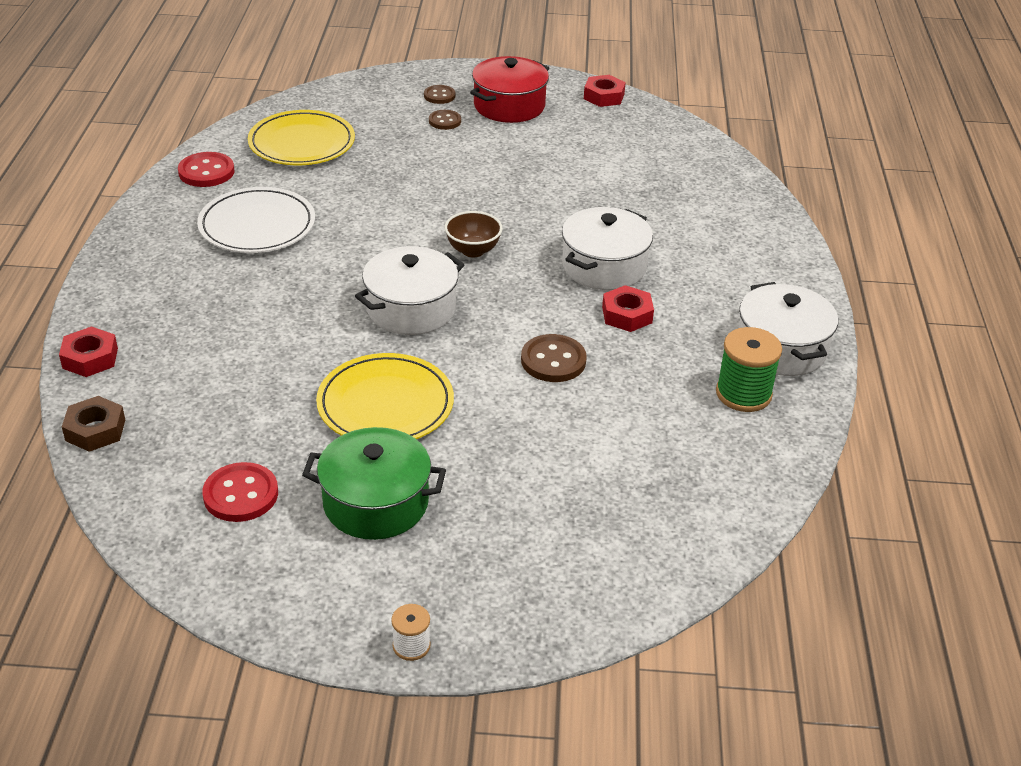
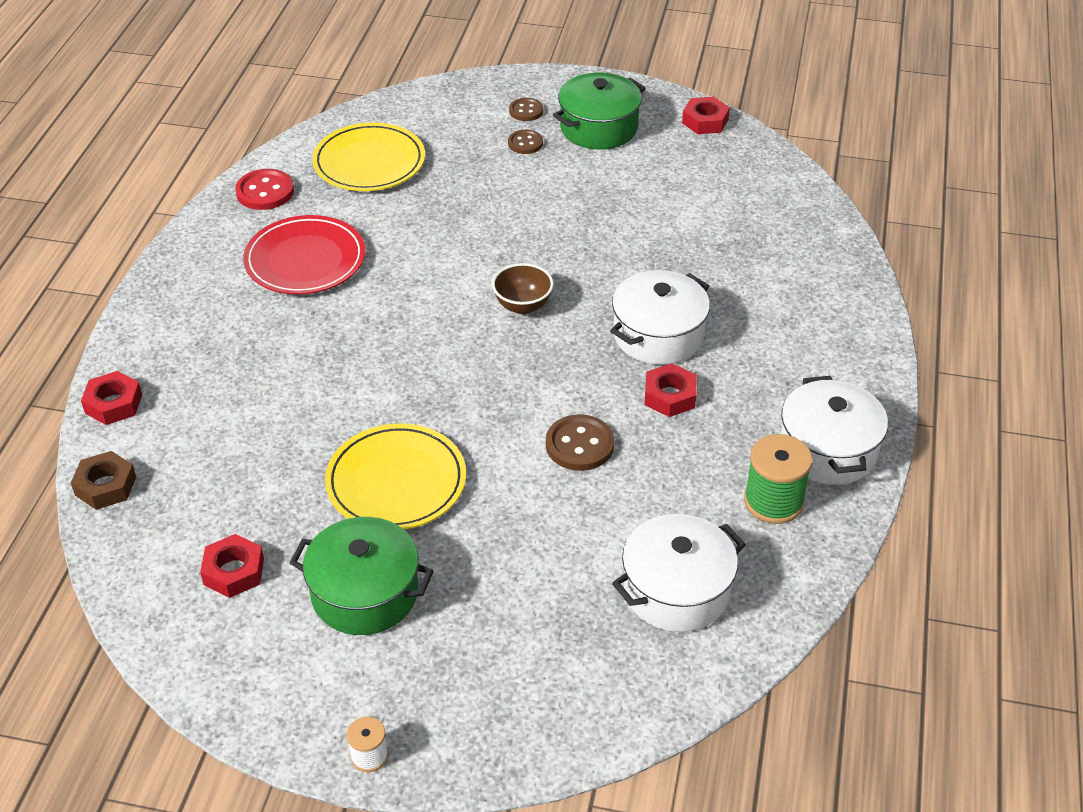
camera: 10 degrees right, 5 degrees up
(241, 494) = (234, 571): red button -> red nut
(257, 225) = (305, 260): white plate -> red plate
(411, 309) = (444, 371): white pot -> white pot (676, 590)
(509, 106) = (599, 128): red pot -> green pot

